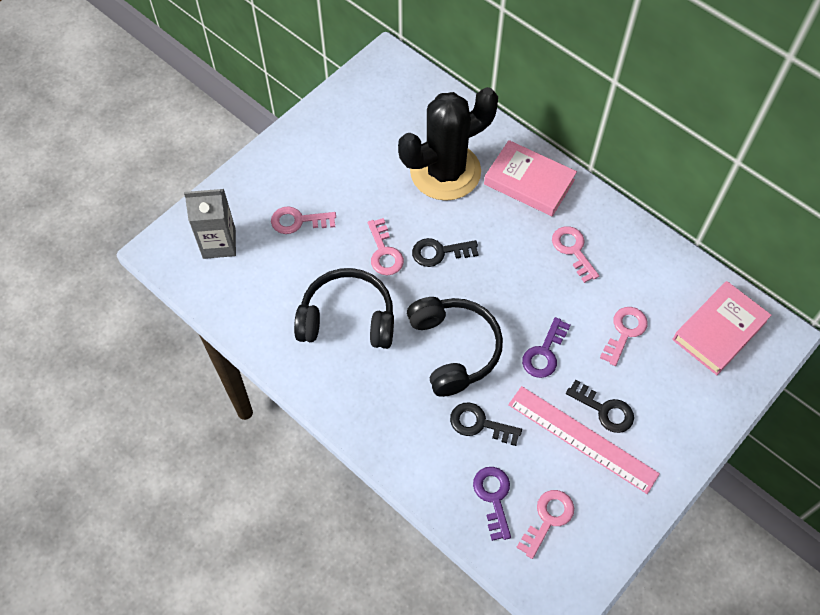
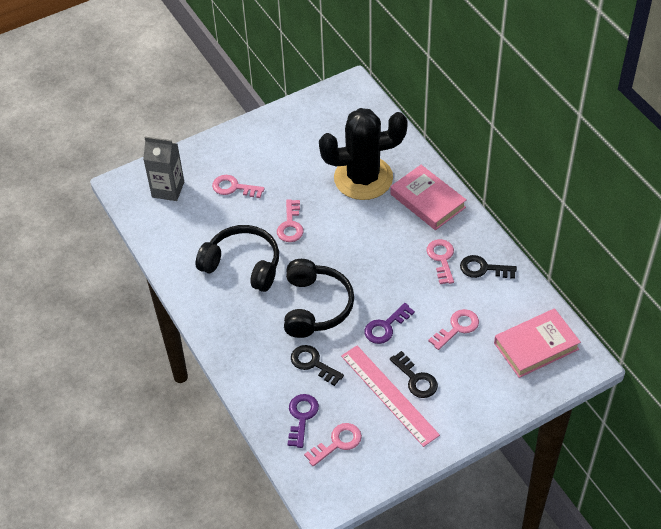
camera: 20 degrees right, 10 degrees down
(439, 252) = (333, 235): black key -> black key (483, 268)

